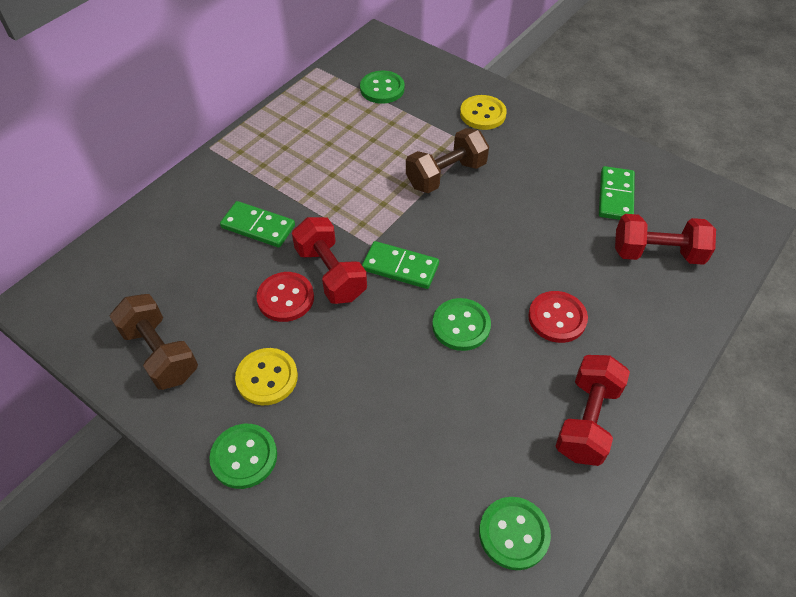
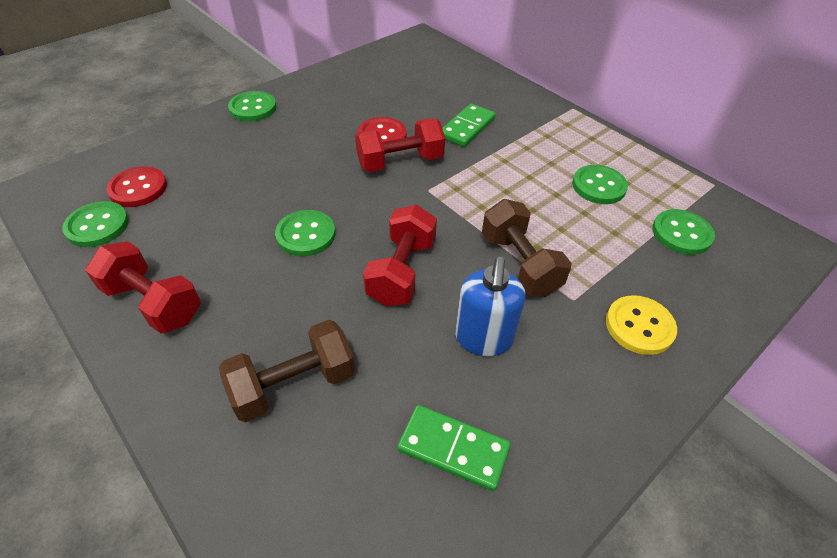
camera: 100 degrees right, 5 degrees down
(160, 353) = (355, 80): brown dumbbell -> brown dumbbell (294, 384)
(267, 377) = (310, 121): yellow button -> none
(335, 131) = (598, 186): none -> green button
(400, 267) = (392, 205): green domino -> none
(527, 189) = (483, 339): none -> blue soap dispenser
(557, 318) = (279, 313): red button -> red button (138, 188)
(657, 253) = (330, 464): red dumbbell -> red dumbbell (402, 271)

